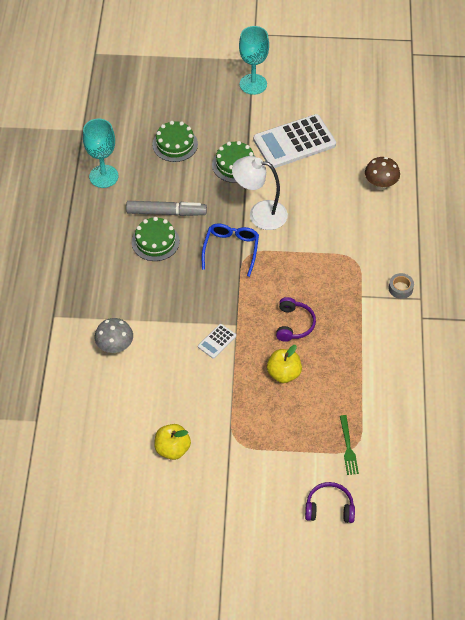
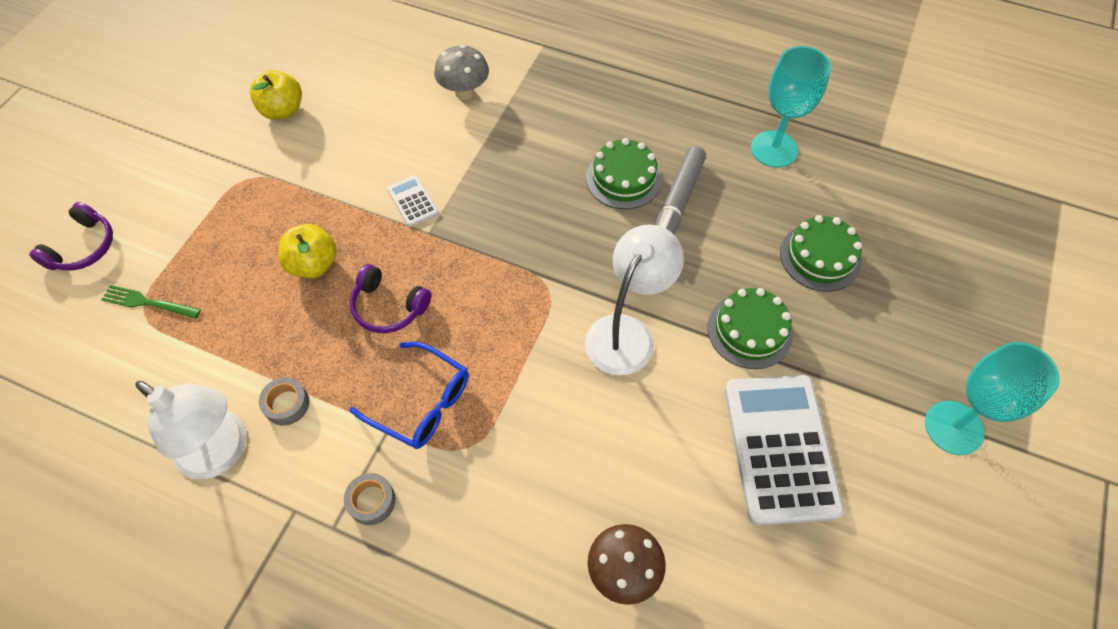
camera: 110 degrees right, 5 degrees up
(231, 249) = (569, 269): blue glasses -> blue glasses (422, 403)
(372, 346) = (287, 404): none -> grey tape
(411, 362) = (222, 452): none -> white lamp

